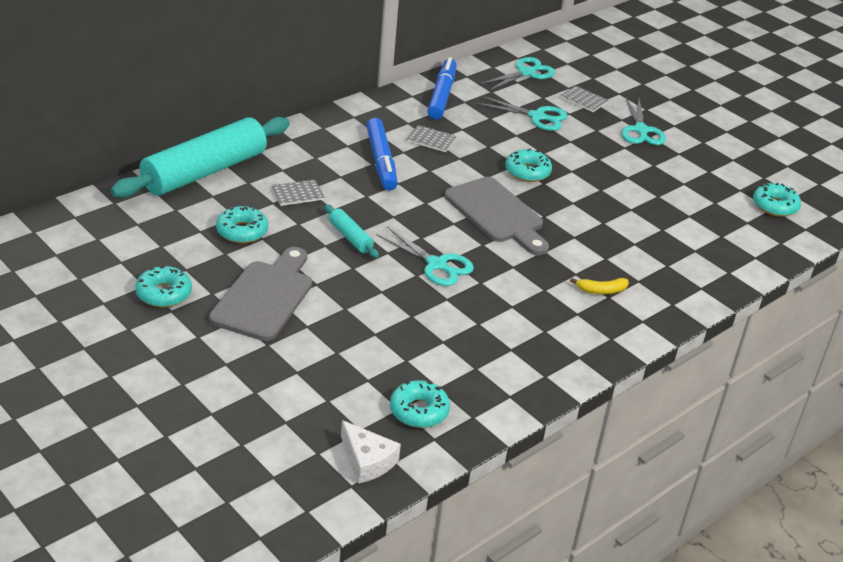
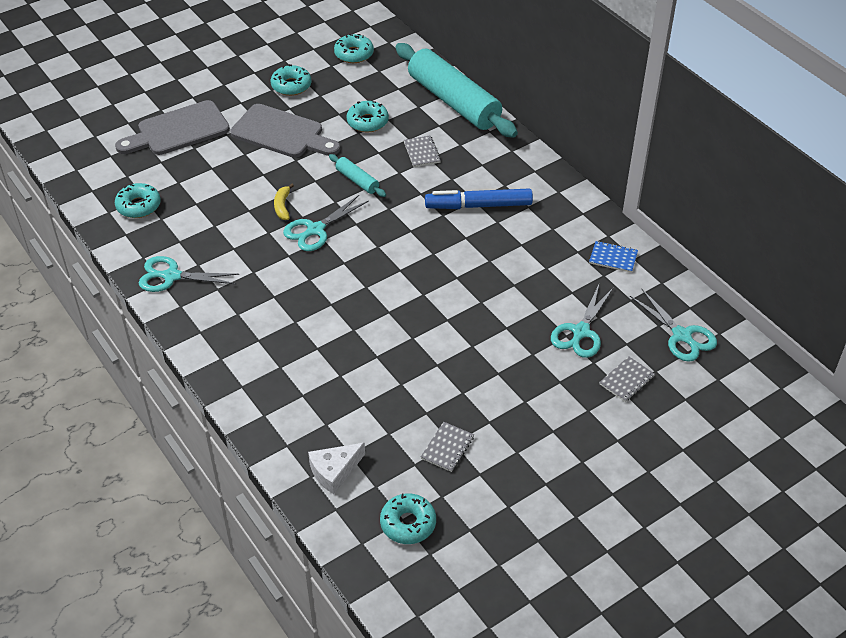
camera: 100 degrees right, 10 degrees up
(350, 237) = (357, 180): turquoise rolling pin -> turquoise rolling pin turned 75 degrees clockwise
(367, 461) = (96, 178): white cheese -> white cheese (334, 471)
(431, 140) = (521, 243): grey notebook -> grey notebook (447, 448)
(441, 95) = (613, 258): blue marker -> blue notebook
(497, 214) = (392, 277): grey cutting board -> grey cutting board (178, 130)
(527, 172) = (467, 309): turquoise donut -> turquoise donut (354, 54)
(601, 290) = (267, 336): yellow banana -> yellow banana (282, 206)
(641, 130) = (565, 424): turquoise scissors -> turquoise scissors (172, 276)

